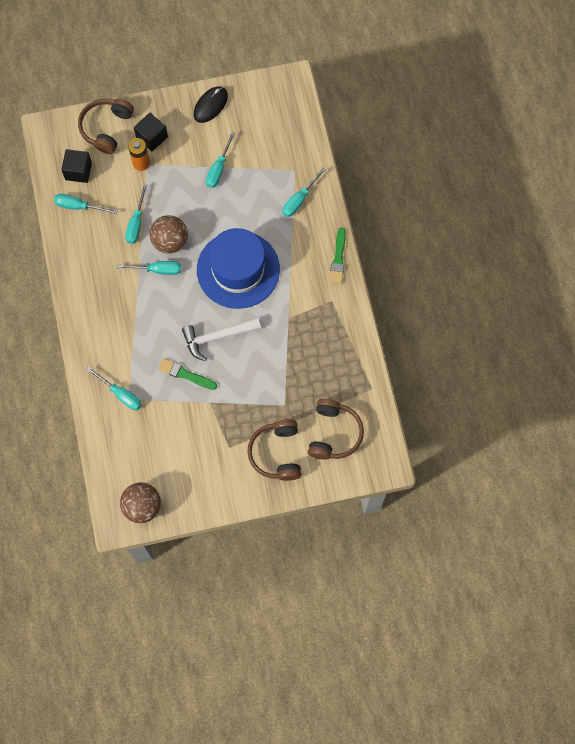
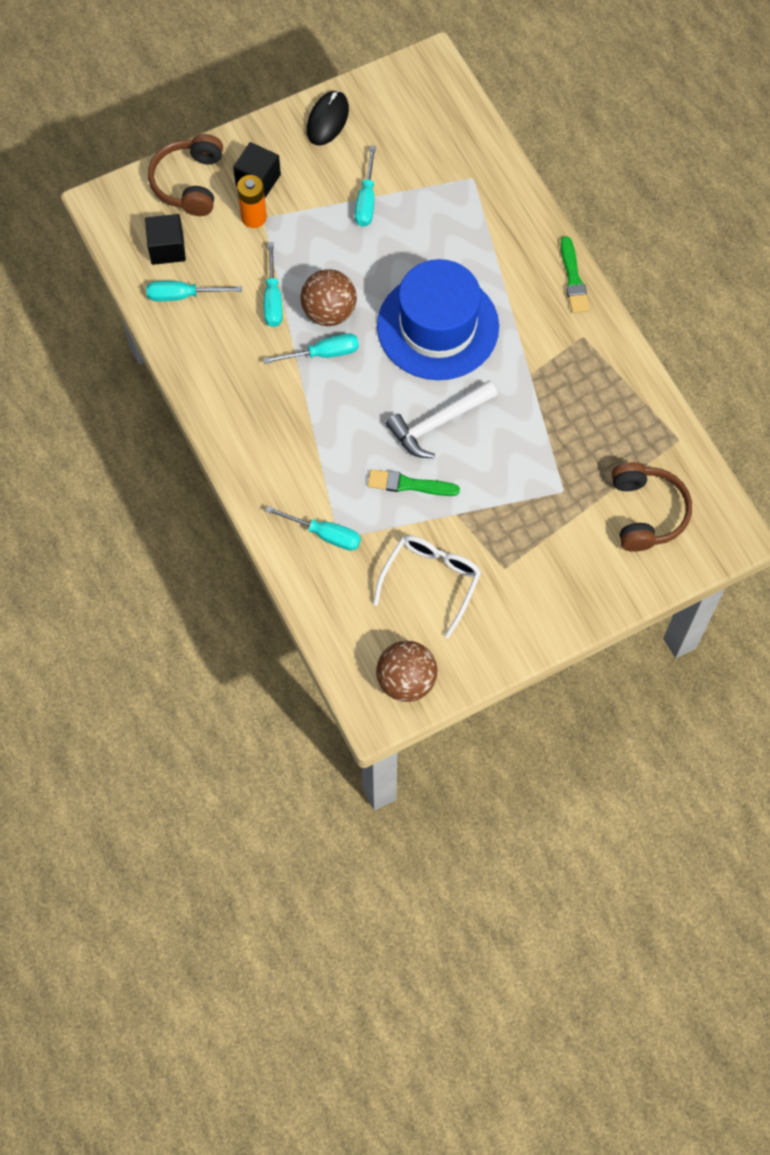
camera: 15 degrees left, 5 degrees down
(179, 443) = (431, 581): none -> white glasses
(276, 453) = (574, 559): brown headphones -> none
(299, 200) = (493, 214): turquoise screwdriver -> none

